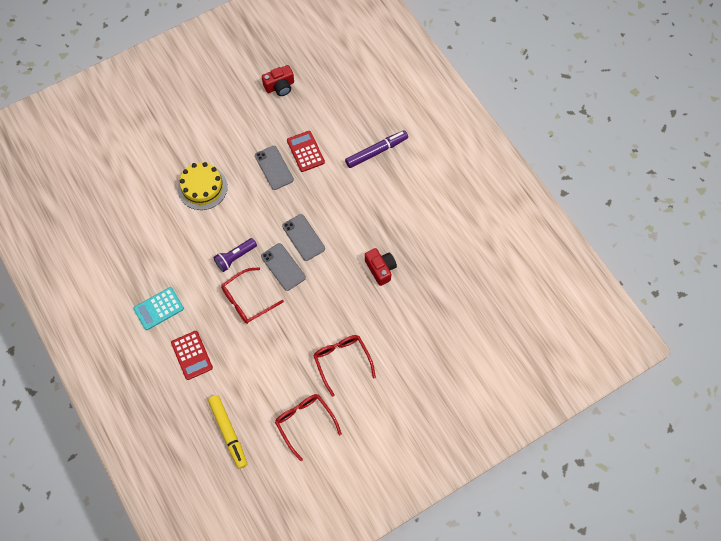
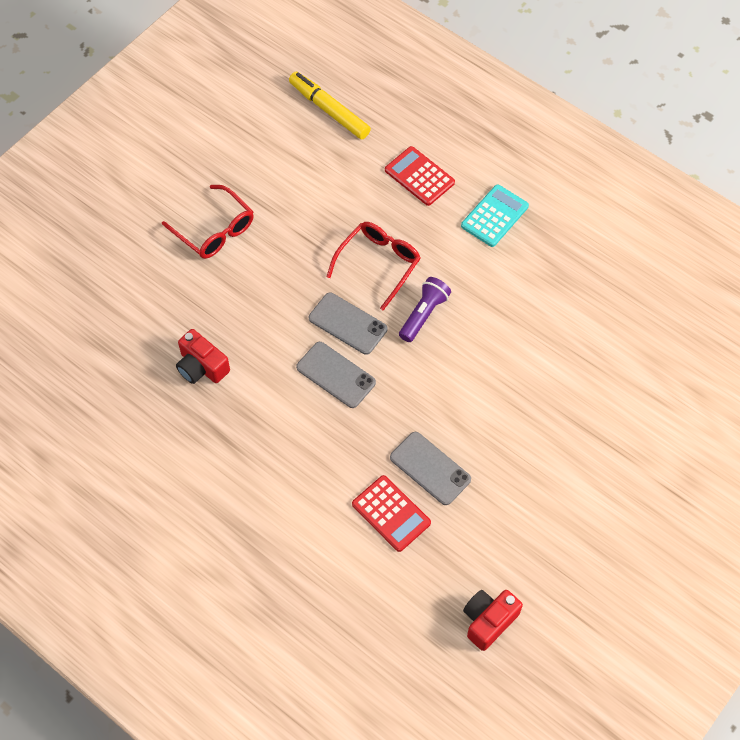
camera: 160 degrees right, 5 degrees down
(202, 187) = (526, 399): yellow cake -> none
(305, 423) = (236, 148): red glasses -> none
(376, 151) = (272, 554): purple marker -> none

